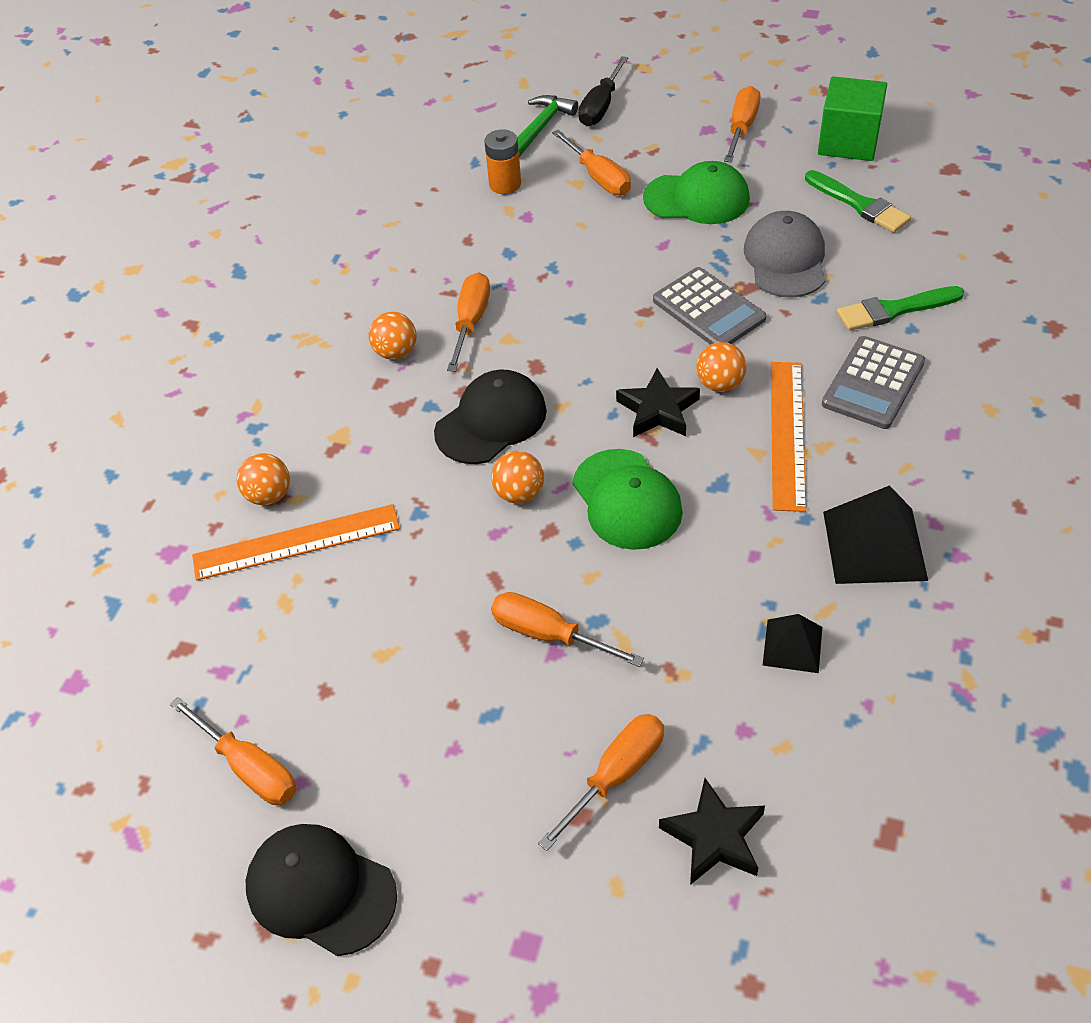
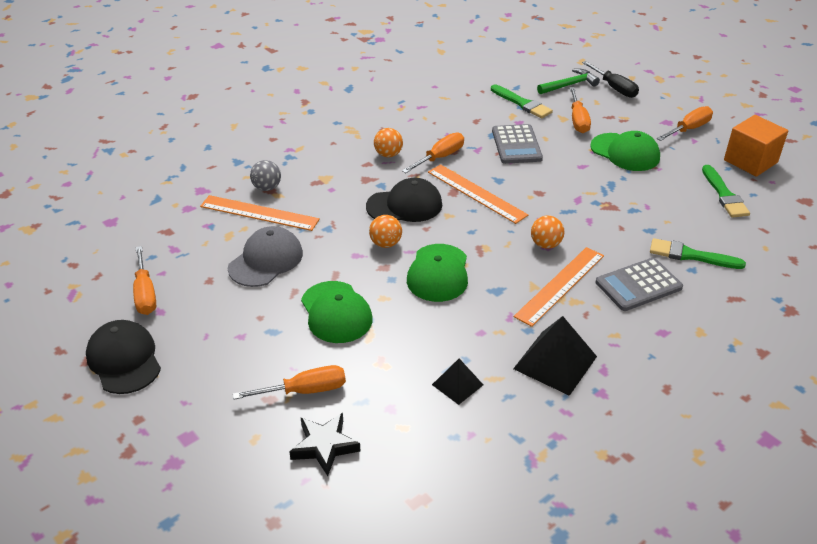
camera: 30 degrees right, 10 degrees down
(269, 495) = (267, 188): orange ball -> grey ball
(505, 184) = (522, 103): orange battery -> green brush
(549, 635) = (336, 312): orange screwdriver -> green cap
(568, 353) = (476, 193): none -> orange ruler
(601, 106) = (614, 88): black screwdriver -> black screwdriver turned 90 degrees counterclockwise
(658, 410) = (498, 241): black star -> none
(708, 309) = (576, 207): grey calculator -> grey calculator (516, 145)
(785, 259) = (648, 203): grey cap -> grey cap (266, 260)
(848, 142) = (750, 161): green cube -> orange cube

